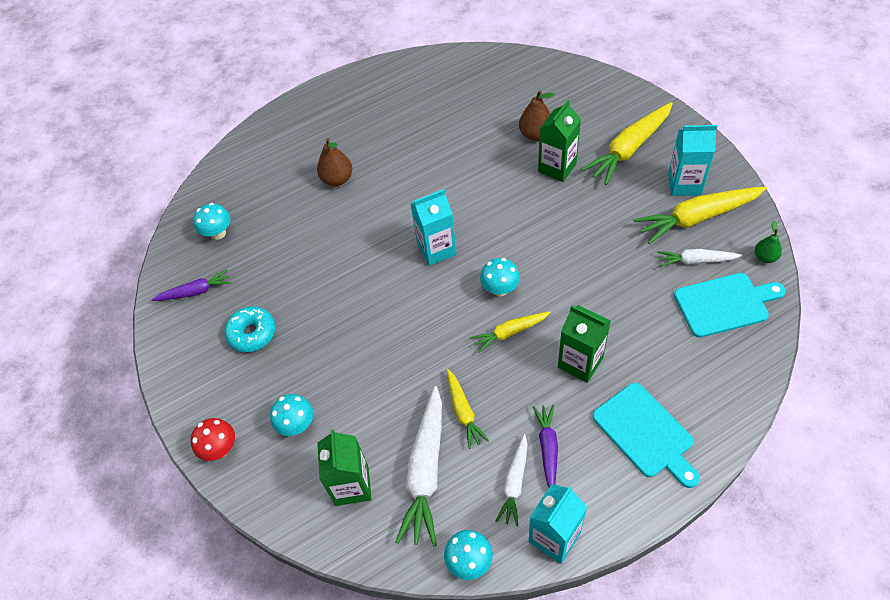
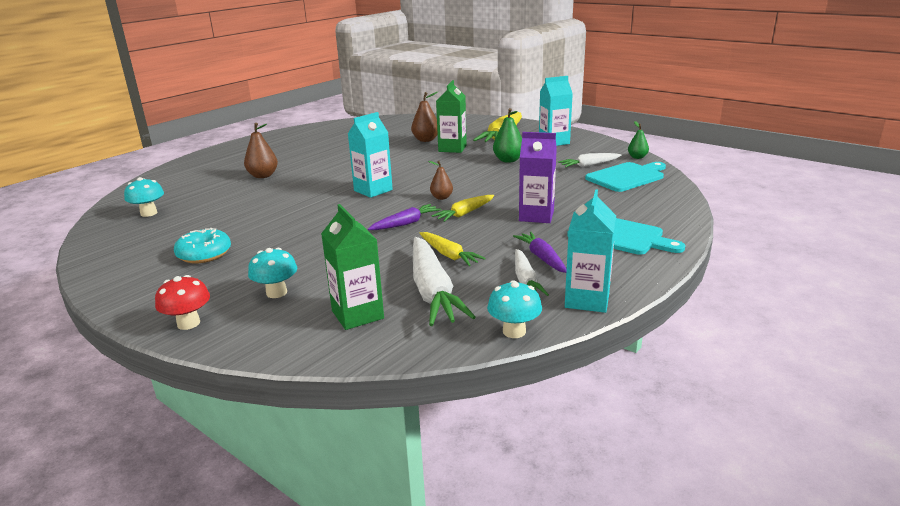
camera: 25 degrees left, 30 degrees down
(195, 291) = (131, 243): purple carrot -> purple carrot (406, 223)
(500, 289) = (441, 197): turquoise mushroom -> brown pear
(580, 362) = (536, 216): green carton -> purple carton
(608, 219) = (508, 160): none -> green pear
(697, 218) = (574, 151): yellow carrot -> none

